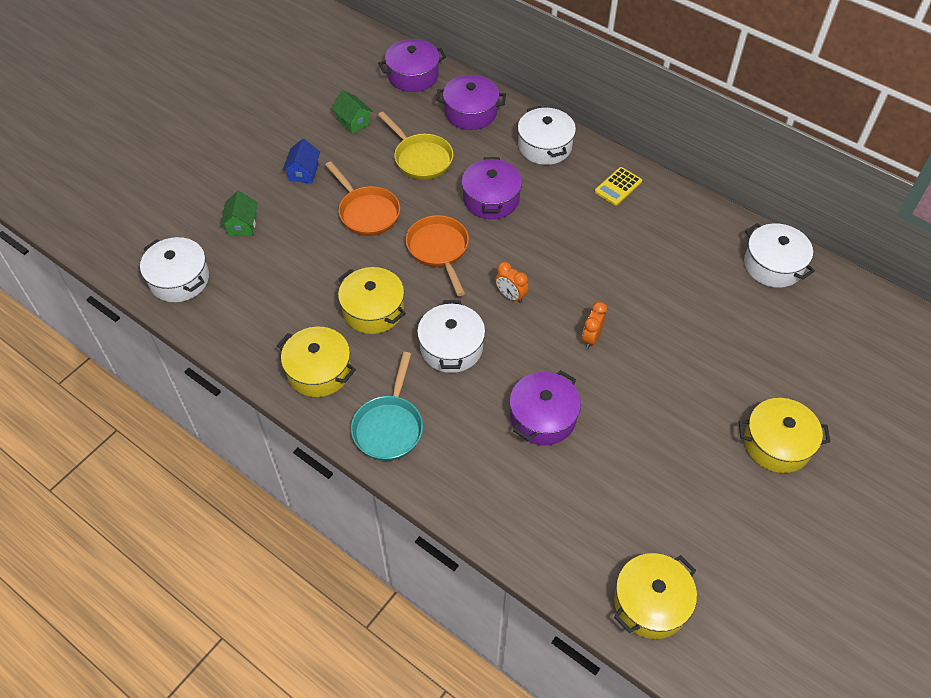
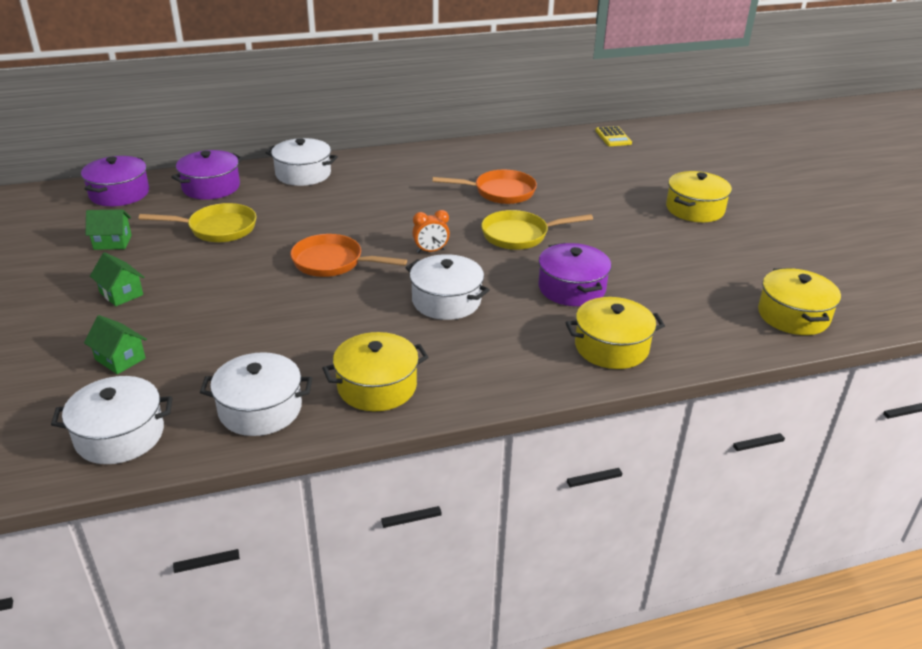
camera: 55 degrees left, 20 degrees down
(303, 172) = (121, 294): blue house -> green house
(367, 212) = (231, 280): orange pan -> orange pan (500, 192)
(373, 310) = (348, 324): yellow pot -> yellow pot (611, 347)
(389, 427) = (493, 371): turquoise pan -> none
(491, 199) = (317, 217): purple pot -> none
(591, 338) = (519, 235): orange clock -> yellow pan
(618, 186) = (391, 165): yellow calculator -> yellow calculator (613, 137)
(773, 265) = (542, 147): white pot -> white pot (260, 409)

